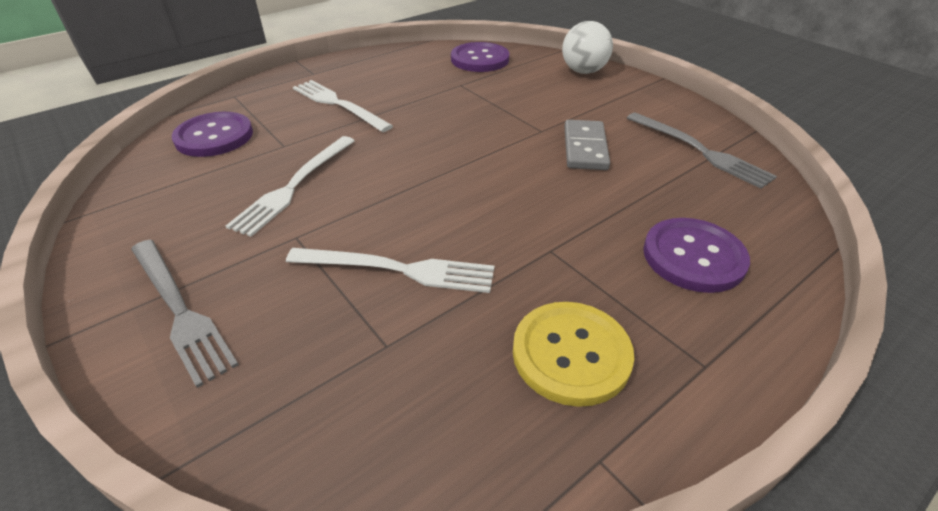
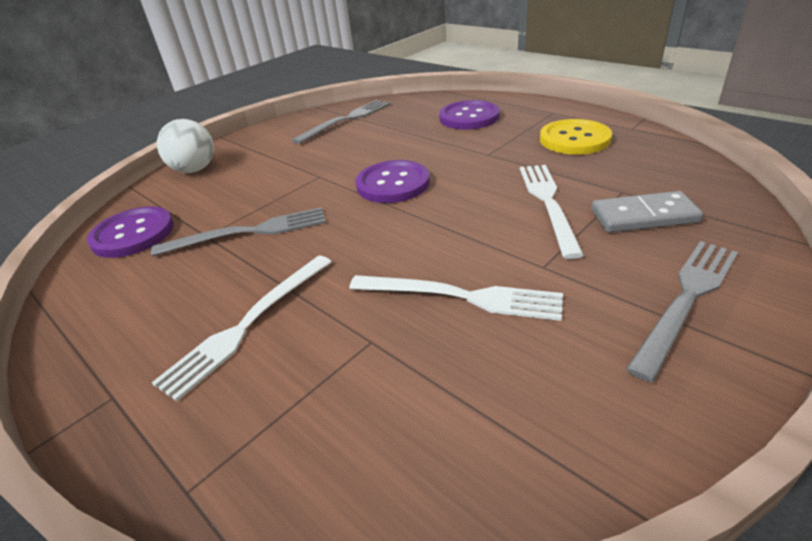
camera: 95 degrees left, 5 degrees down
(214, 136) = (355, 441): purple button -> purple button (393, 184)
(453, 100) = (248, 232): none -> grey fork
(585, 148) = (348, 155): grey domino -> grey domino (643, 216)

